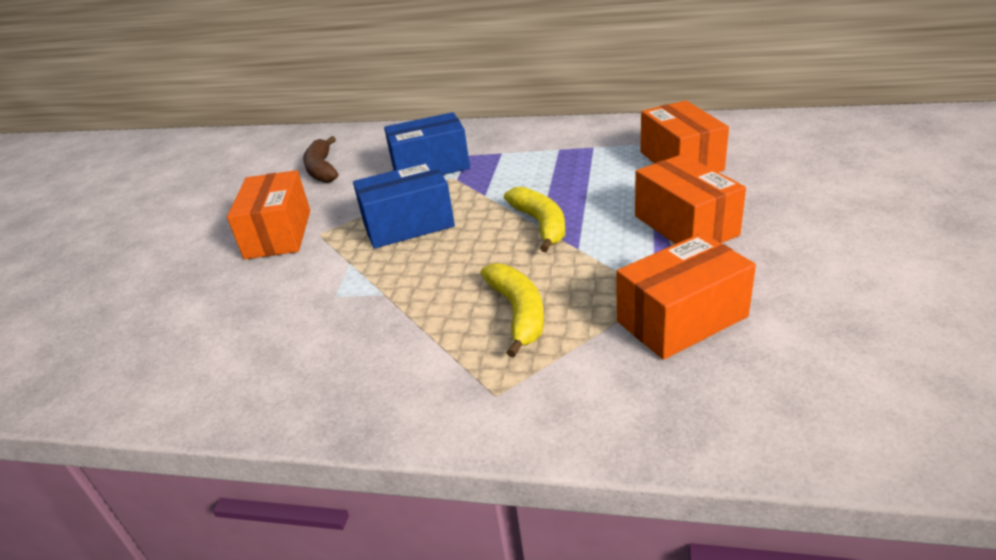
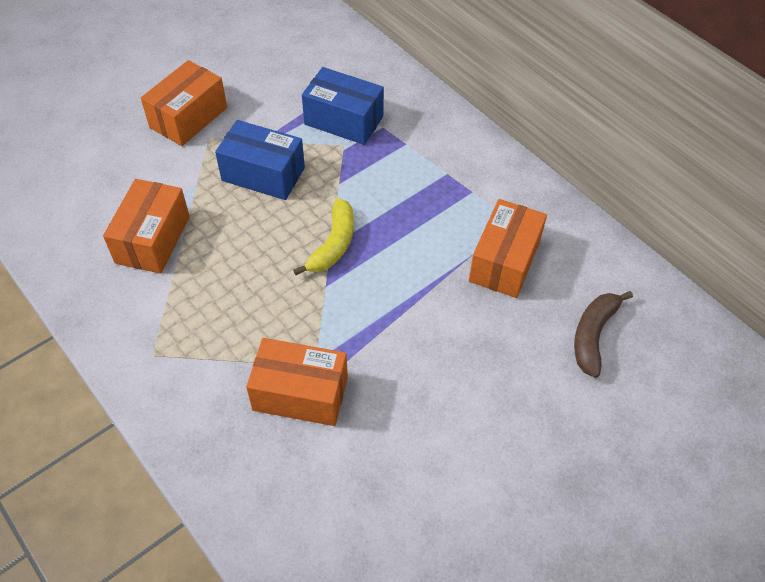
camera: 35 degrees right, 20 degrees up
(322, 169) = (279, 63): brown banana -> brown banana (593, 335)
(518, 313) = (229, 308): yellow banana -> none
(685, 225) = (411, 325): orange box -> orange box (152, 239)

